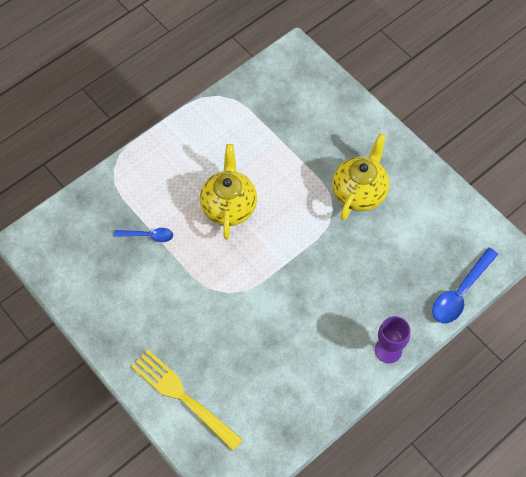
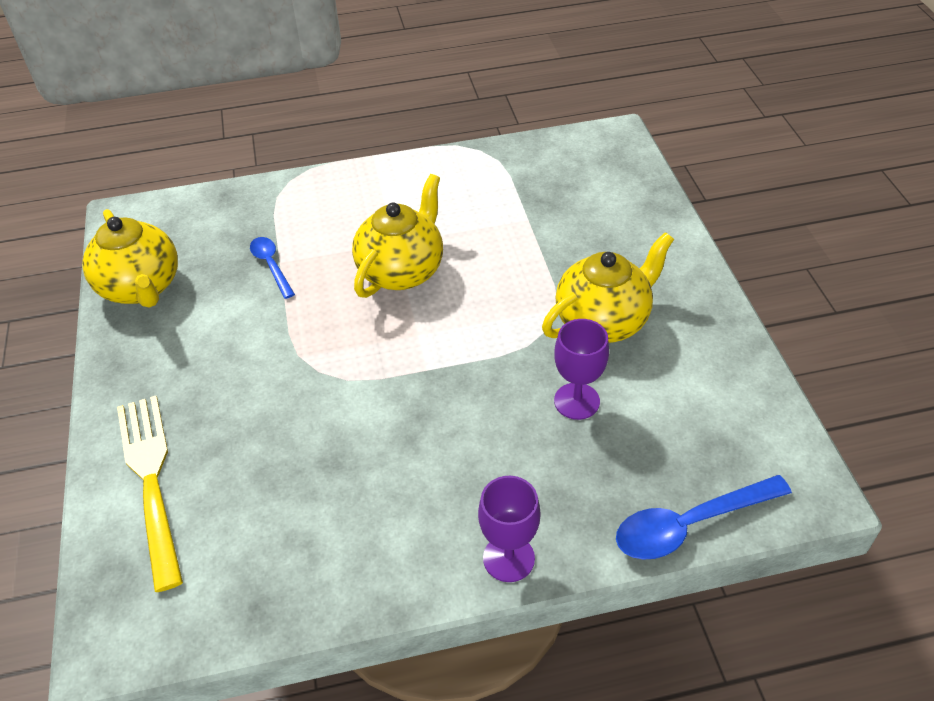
camera: 30 degrees right, 15 degrees down
(81, 286) = (142, 288): none -> yellow teapot
(148, 236) = (271, 265): blue spoon -> blue spoon turned 150 degrees counterclockwise
(372, 248) = (576, 401): none -> purple goblet

